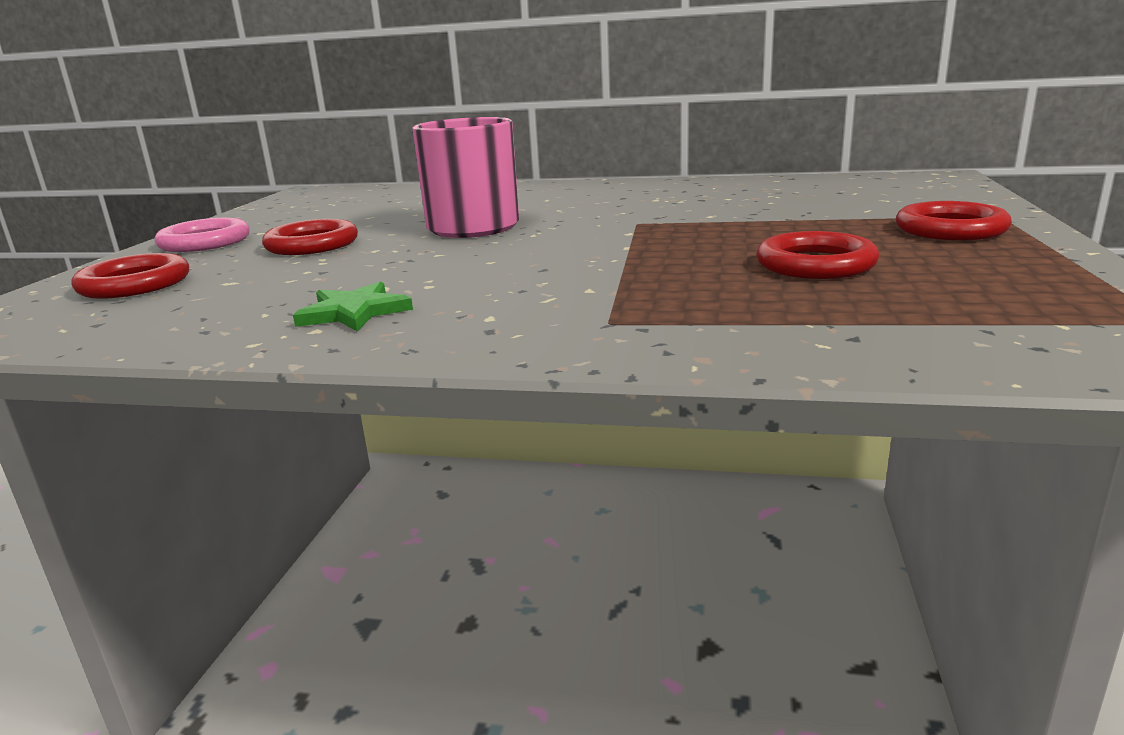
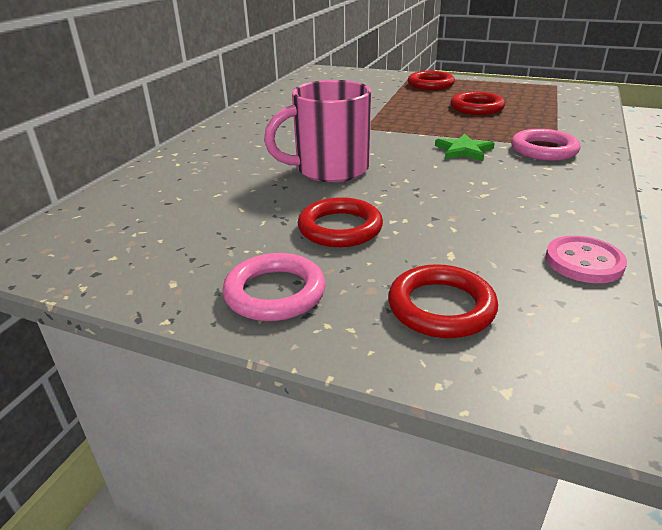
camera: 80 degrees left, 10 degrees up
(166, 333) = (584, 262): none -> pink button
(354, 312) = (538, 201): green star -> green star (463, 150)
(579, 313) = (543, 150): none -> pink ring

